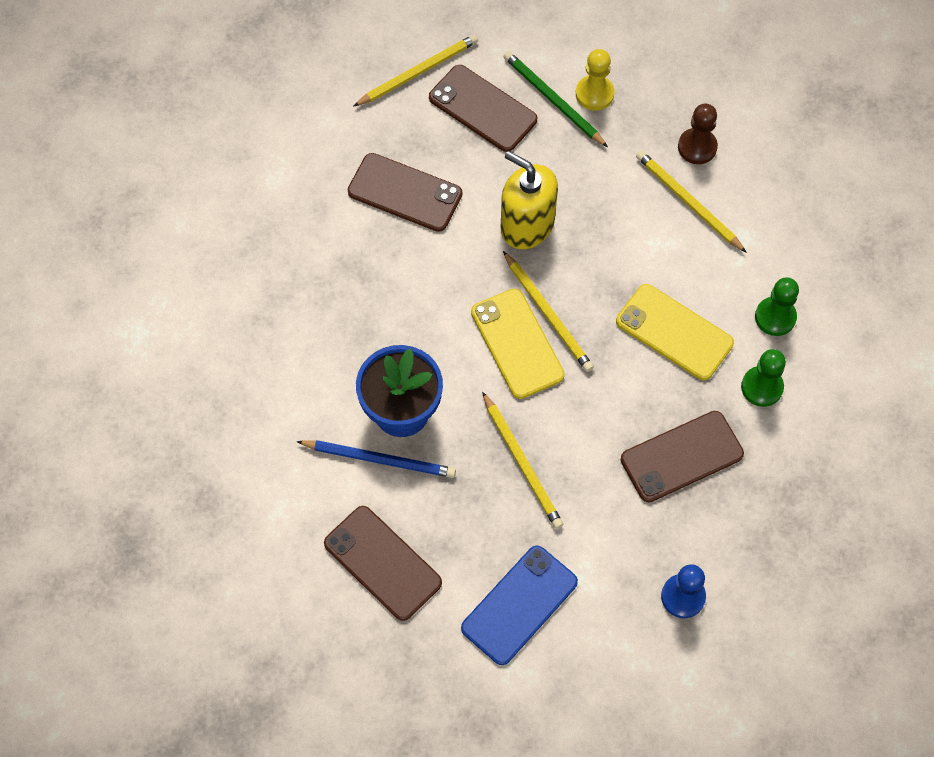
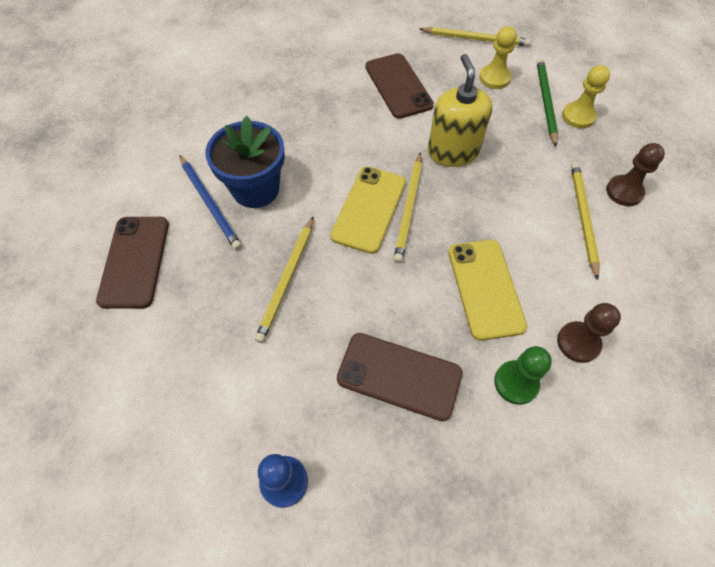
camera: 45 degrees right, 5 degrees down
(482, 109) = (494, 78): brown phone -> yellow pawn
(519, 605) = (173, 368): blue phone -> none
(775, 317) = (578, 343): green pawn -> brown pawn

